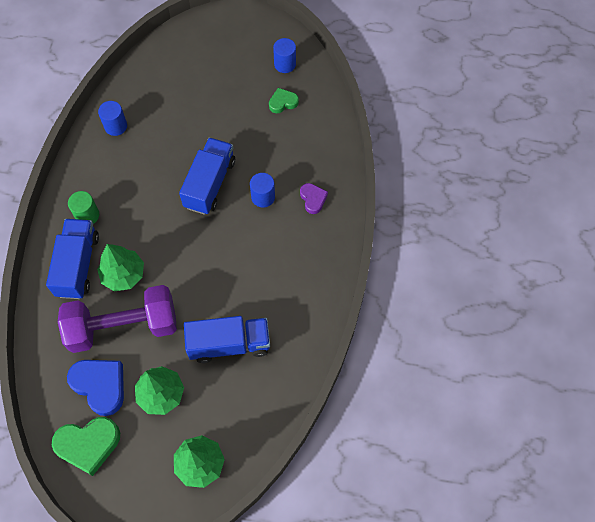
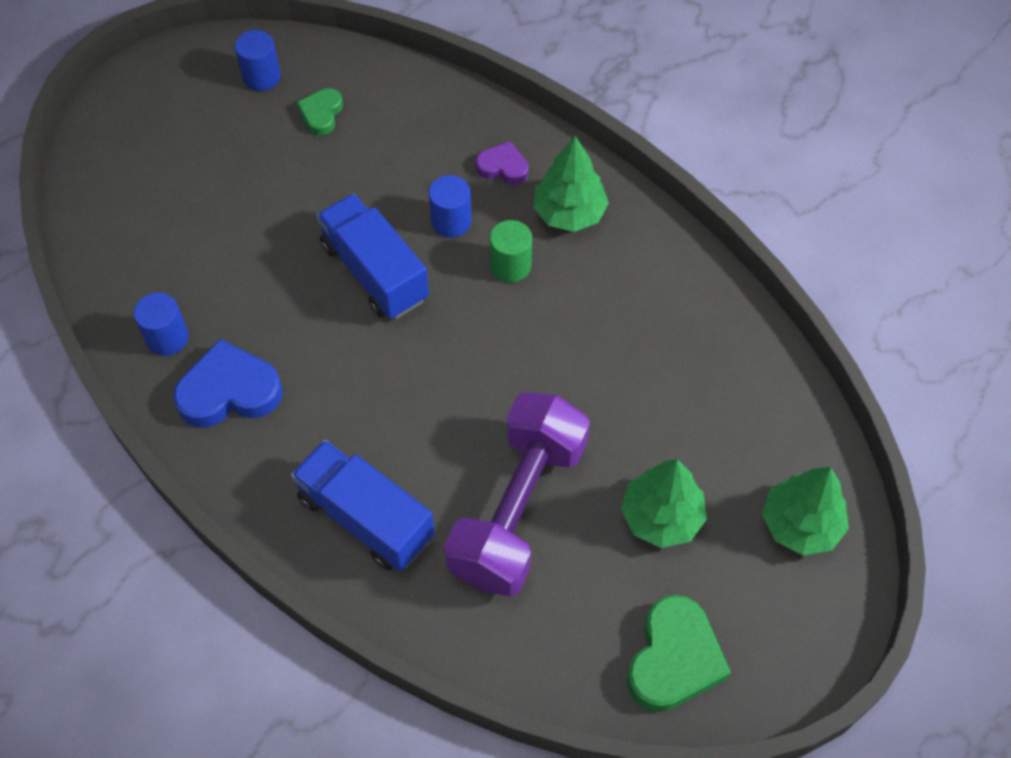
camera: 55 degrees left, 5 degrees down
(87, 215) = (290, 459): green cylinder -> green cylinder (510, 266)
(100, 385) = (590, 592): blue heart -> blue heart (229, 391)
(123, 274) = (432, 463): green tree -> green tree (569, 213)
(229, 344) = (646, 388): blue truck -> none

